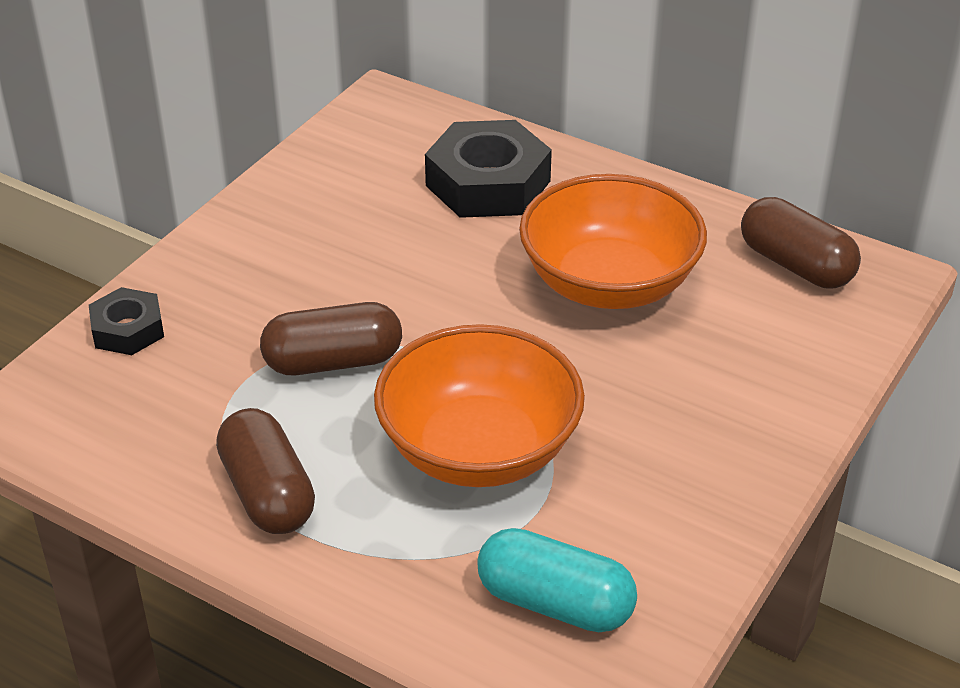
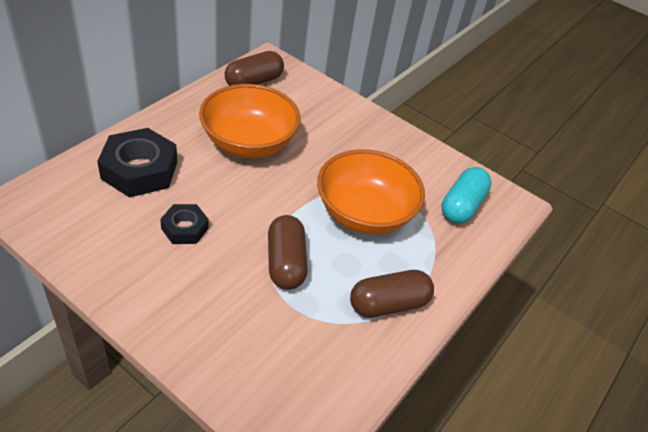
camera: 90 degrees left, 5 degrees up
(128, 330) = (228, 369): black nut -> black nut (185, 228)

